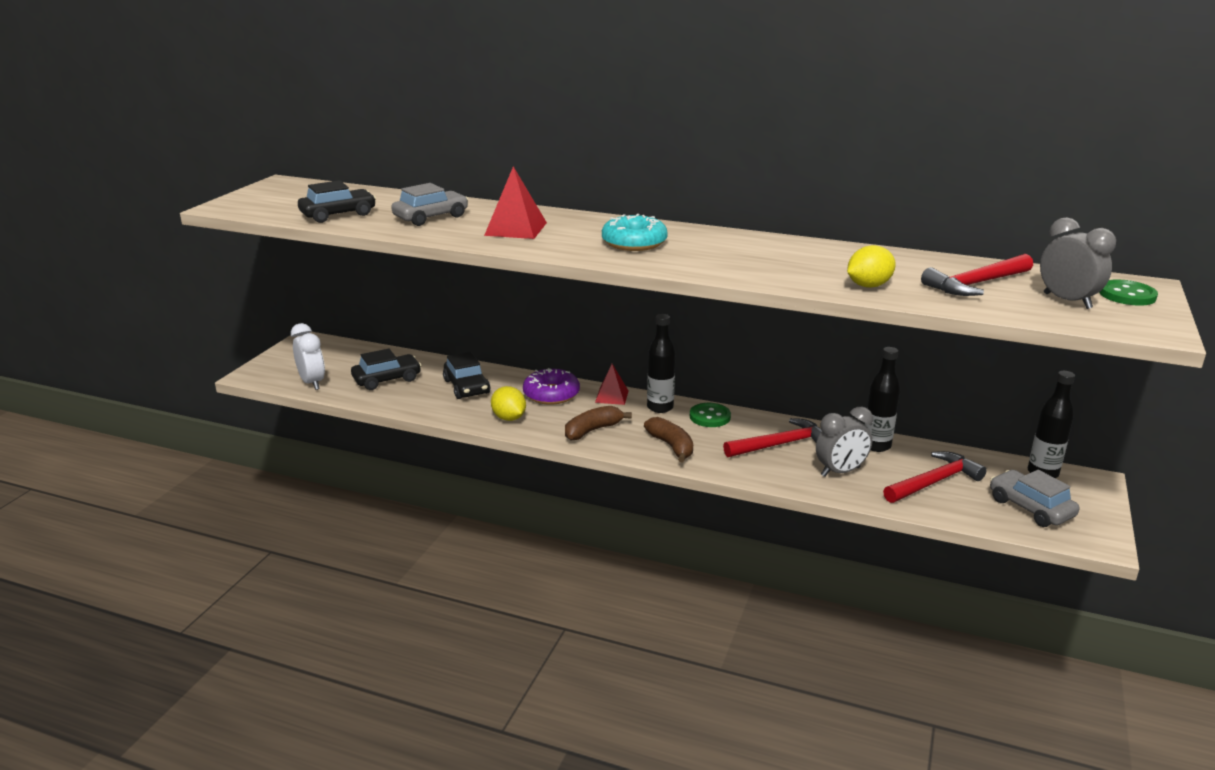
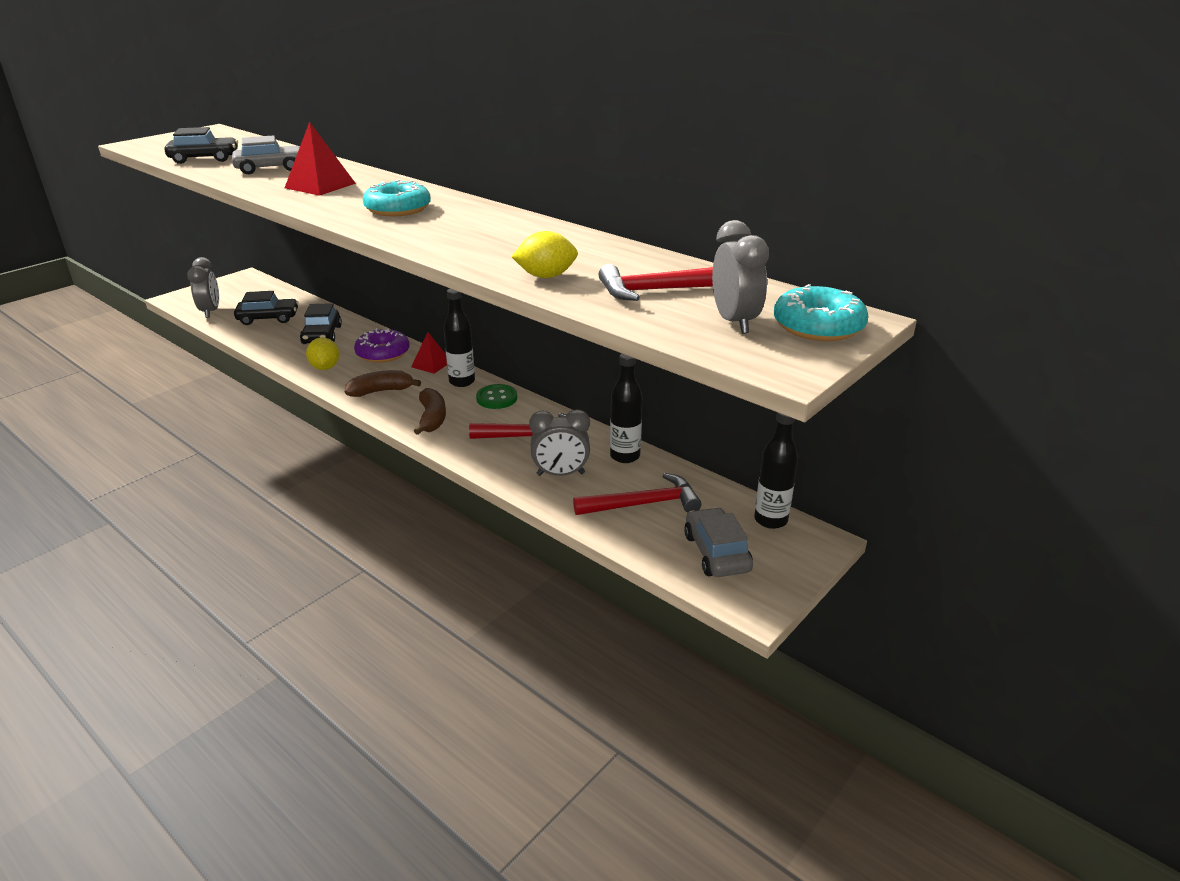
camera: 20 degrees right, 5 degrees up
(312, 383) = (210, 312): white clock -> grey clock
(1127, 295) = (818, 326): green button -> turquoise donut

